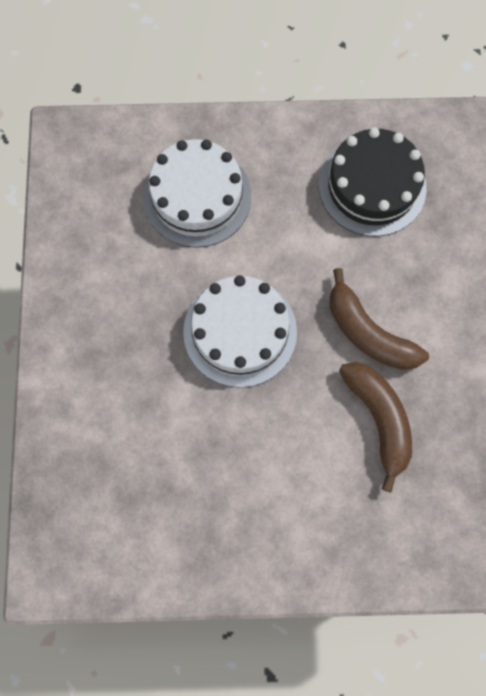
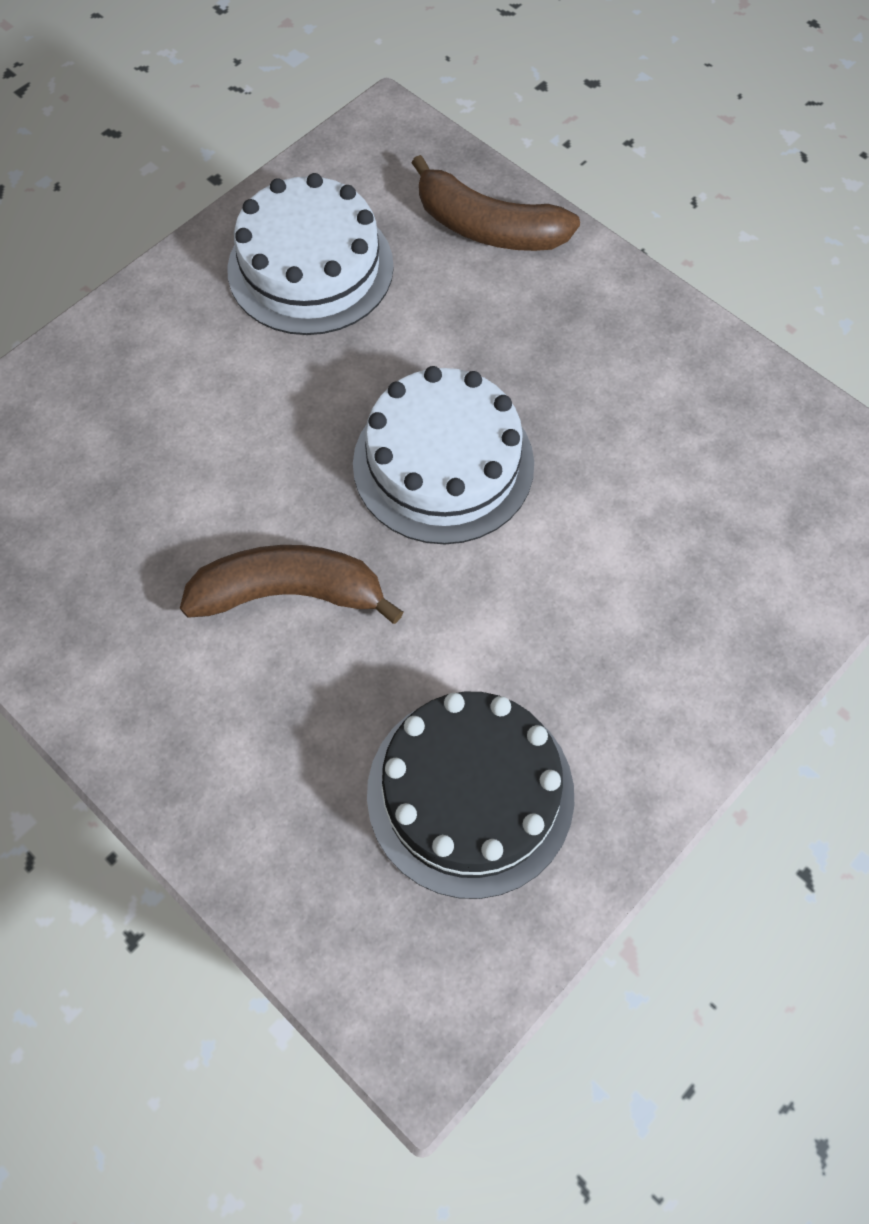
camera: 135 degrees right, 10 degrees down
(197, 197) = (670, 566): white cake -> white cake (310, 268)
(378, 419) = (187, 509): brown banana -> brown banana (488, 228)

